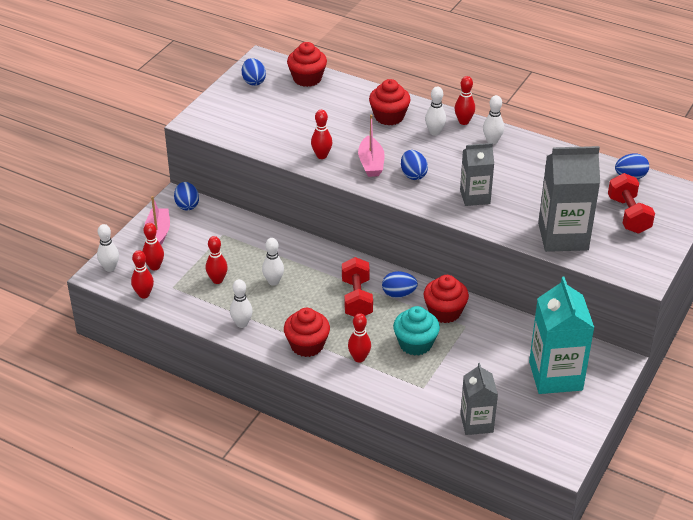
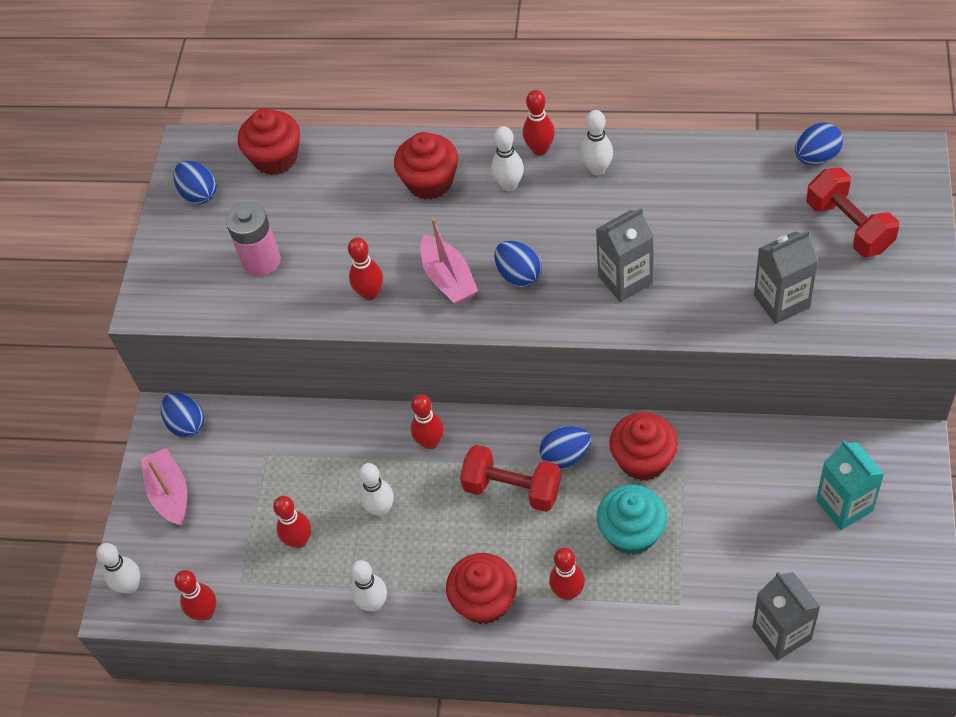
camera: 15 degrees left, 15 degrees up
(154, 266) = (195, 555): red bowling pin -> red bowling pin (430, 442)
(269, 122) = (261, 261): none -> pink battery
(357, 299) = (512, 489): red dumbbell -> red dumbbell turned 45 degrees counterclockwise
(555, 376) = (844, 505): turquoise carton -> turquoise carton, size x0.61
(563, 236) = (781, 301): grey carton -> grey carton, size x0.61

